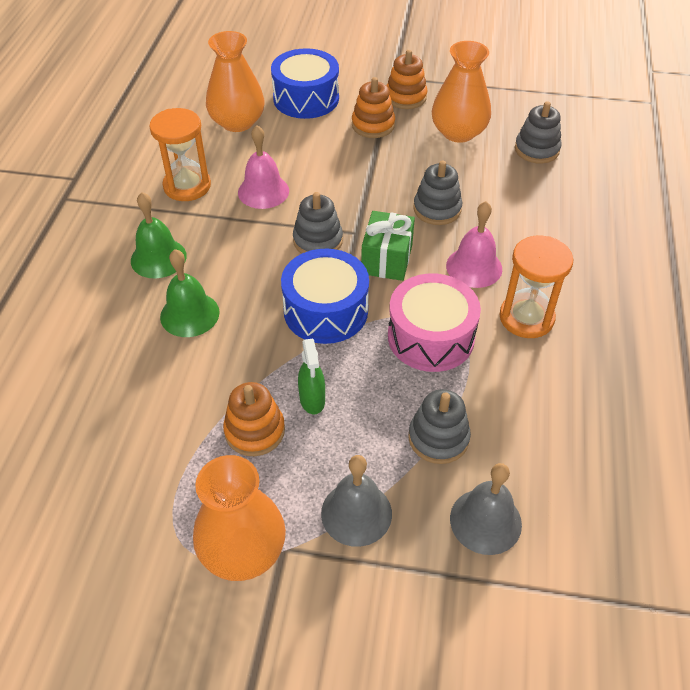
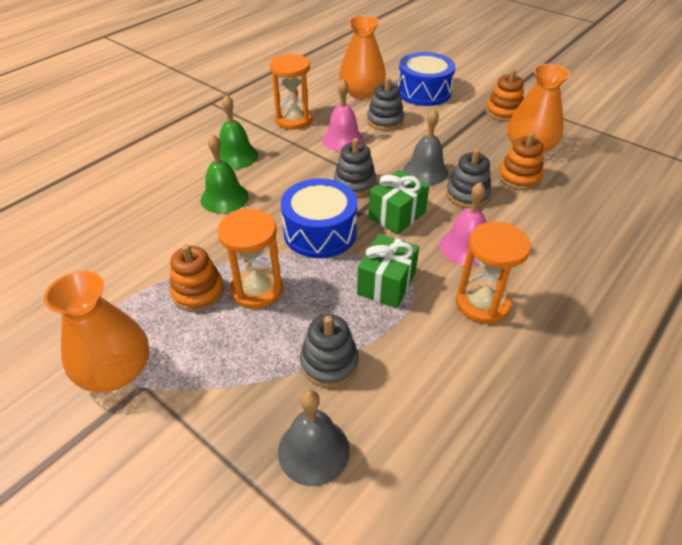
camera: 30 degrees right, 5 degrees down
(312, 400) = (257, 289): green spray bottle -> orange hourglass
(356, 513) = (217, 388): grey bell -> grey bell (425, 171)
(373, 125) = (461, 123): orange stacking toy -> orange stacking toy (519, 177)
(431, 337) = (386, 284): pink drum -> green gift
(536, 149) = (591, 181): grey stacking toy -> grey stacking toy (385, 121)

